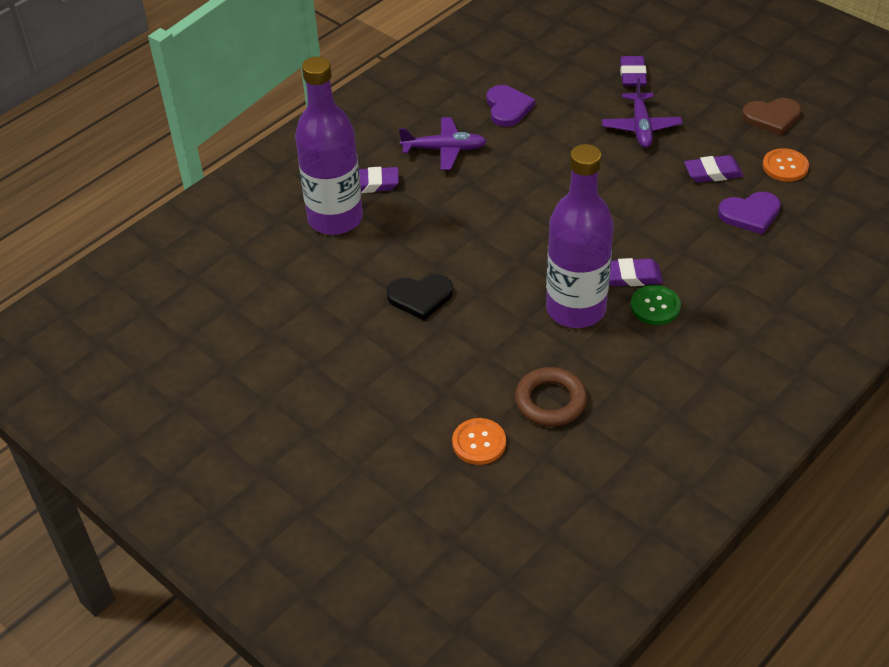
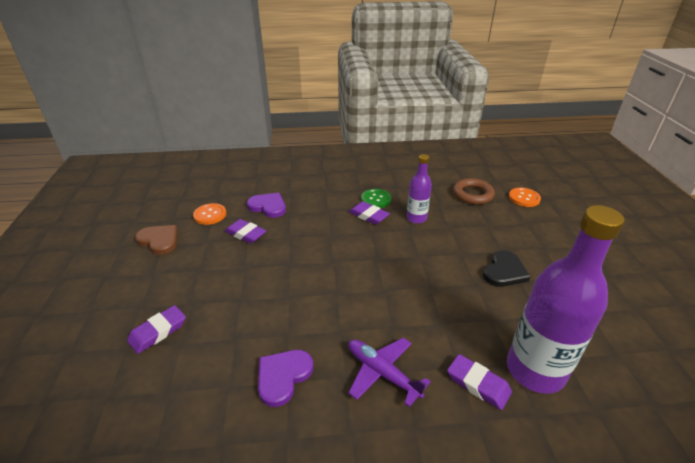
camera: 140 degrees left, 10 degrees down
(420, 297) = (504, 271): black heart -> black heart turned 90 degrees clockwise
(575, 309) = (416, 218): purple bottle -> purple bottle, size x0.53
(641, 127) = (229, 286): purple plane -> none

